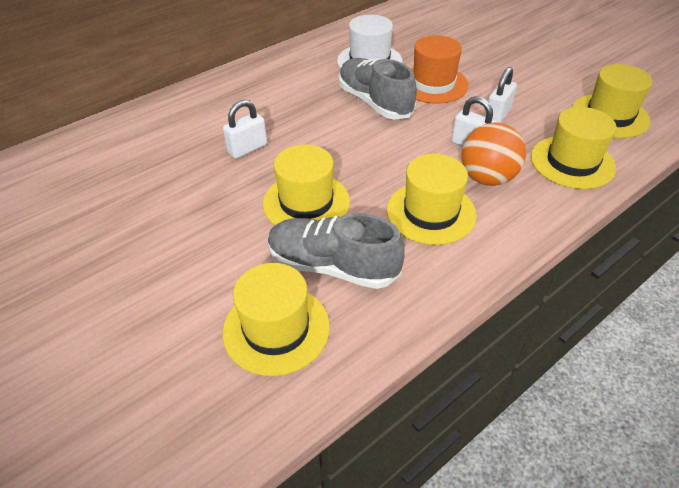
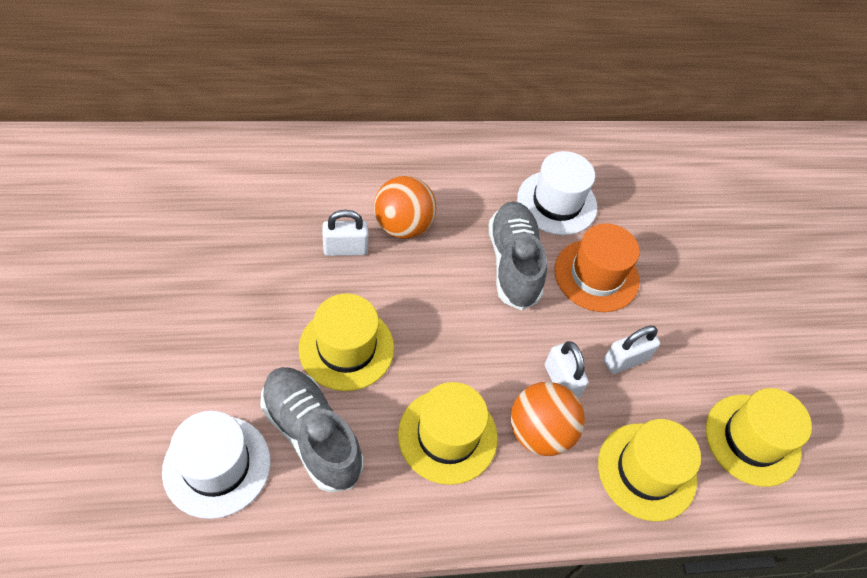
camera: 25 degrees right, 10 degrees up
(276, 329) = (217, 466): yellow hat -> white hat
(278, 117) = (403, 226): none -> orange ball

